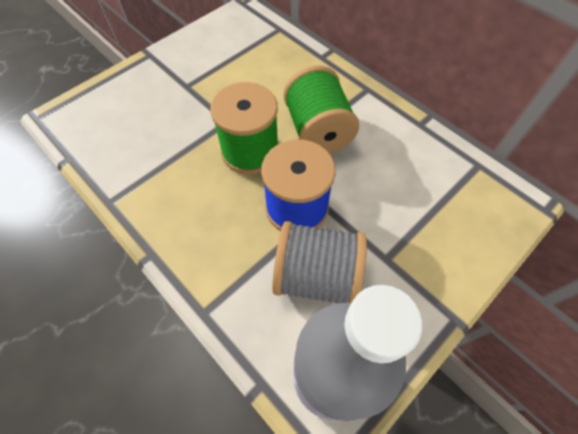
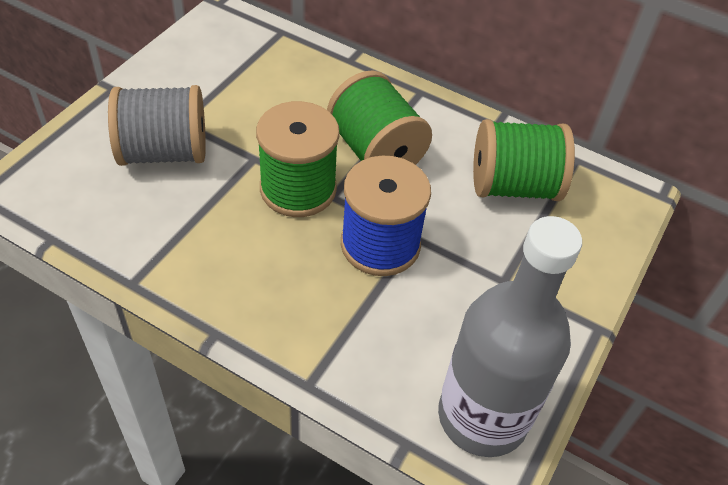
camera: 20 degrees left, 10 degrees down
(316, 276) = (430, 315): grey spool -> grey spool (164, 152)
(419, 178) = (513, 186): none -> green spool

